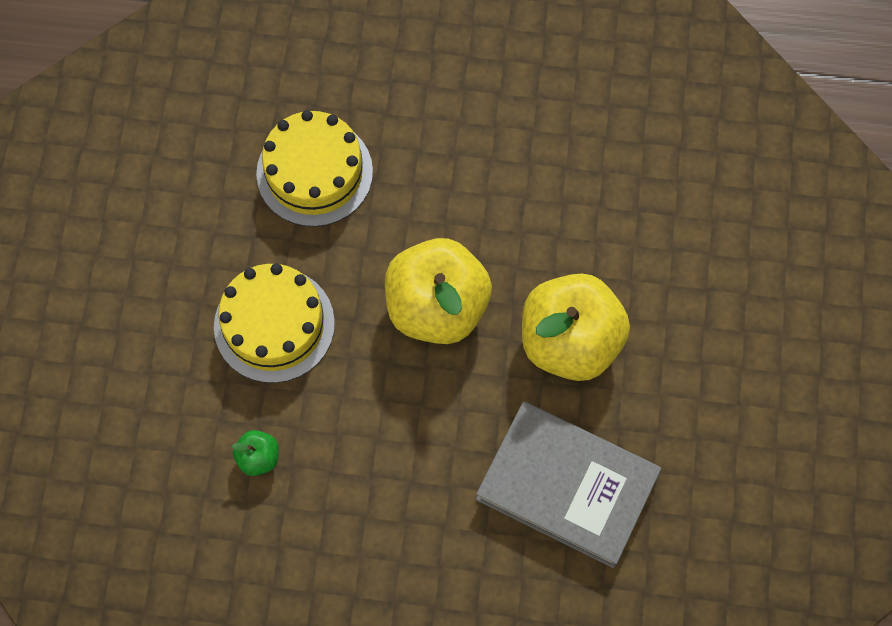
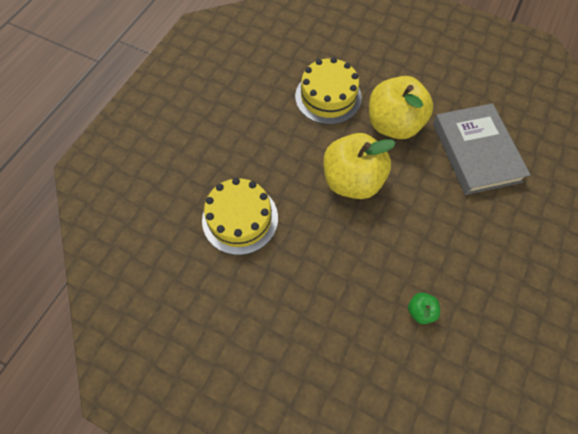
camera: 70 degrees left, 5 degrees down
(274, 325) = (333, 273): yellow cake -> yellow cake (328, 97)
(567, 486) = (475, 152): grey book -> grey book turned 60 degrees counterclockwise

